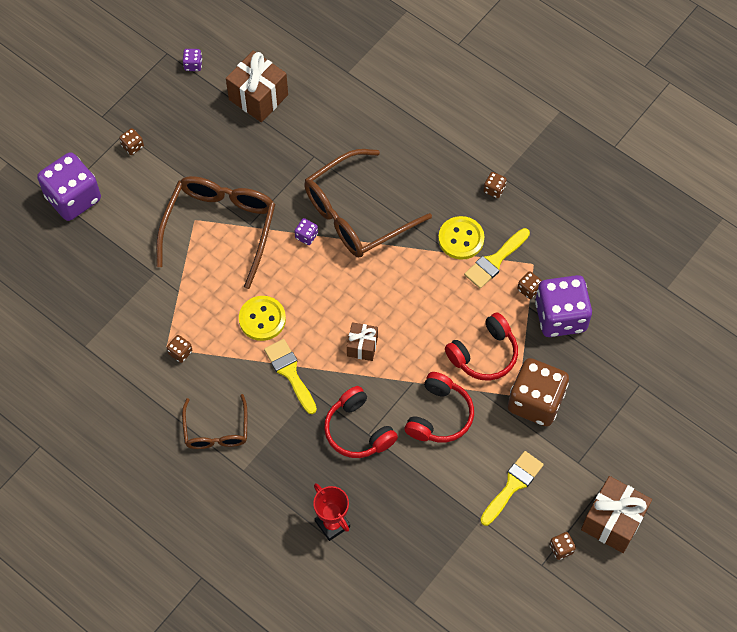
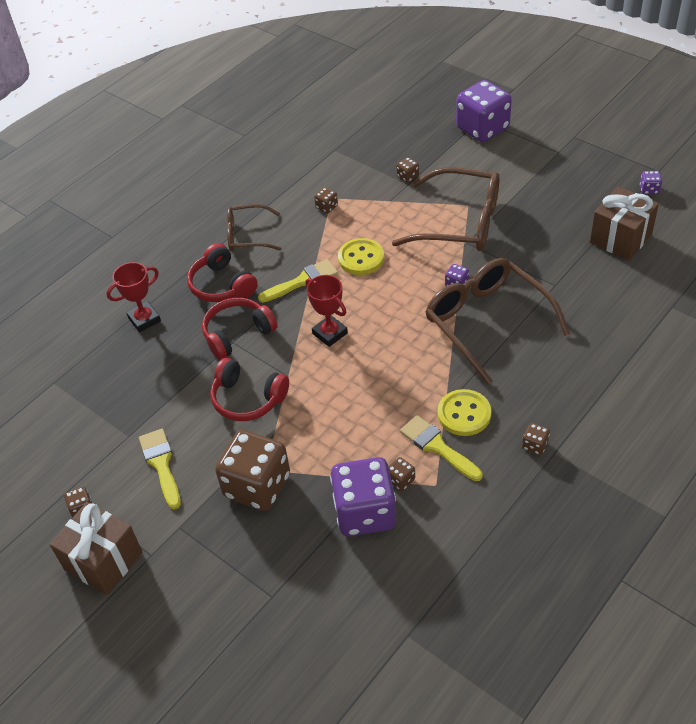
camera: 95 degrees right, 15 degrees down
(132, 146) = (544, 158): brown dice -> brown dice (407, 177)
(362, 346) = (330, 333): brown gift -> red trophy
(484, 354) = (318, 437): red headphones -> red headphones (222, 285)
(513, 485) = (161, 464): yellow brush -> yellow brush turned 150 degrees counterclockwise

